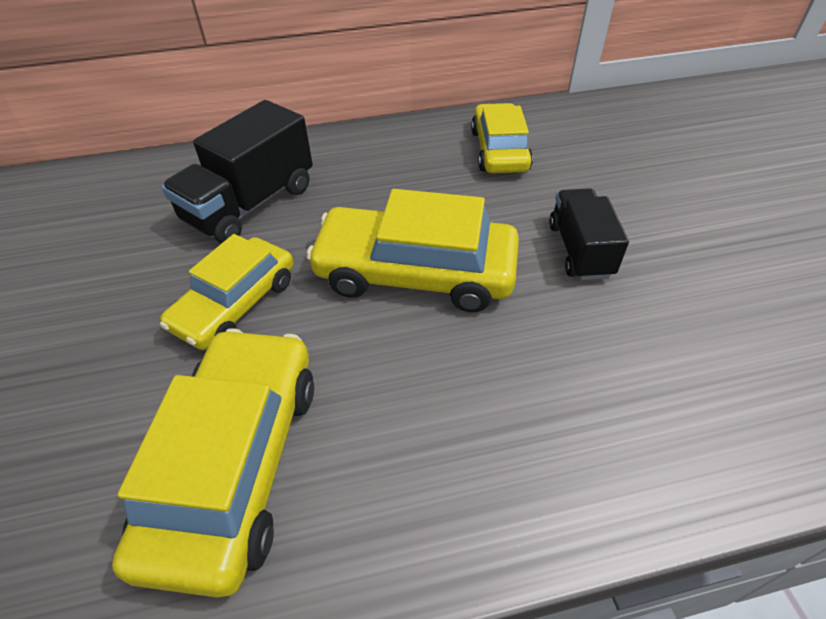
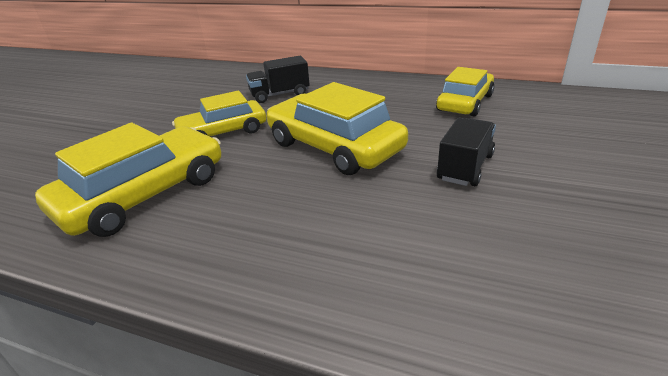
camera: 35 degrees right, 15 degrees down
(250, 204) = (280, 94): black truck -> black truck, size x0.66

